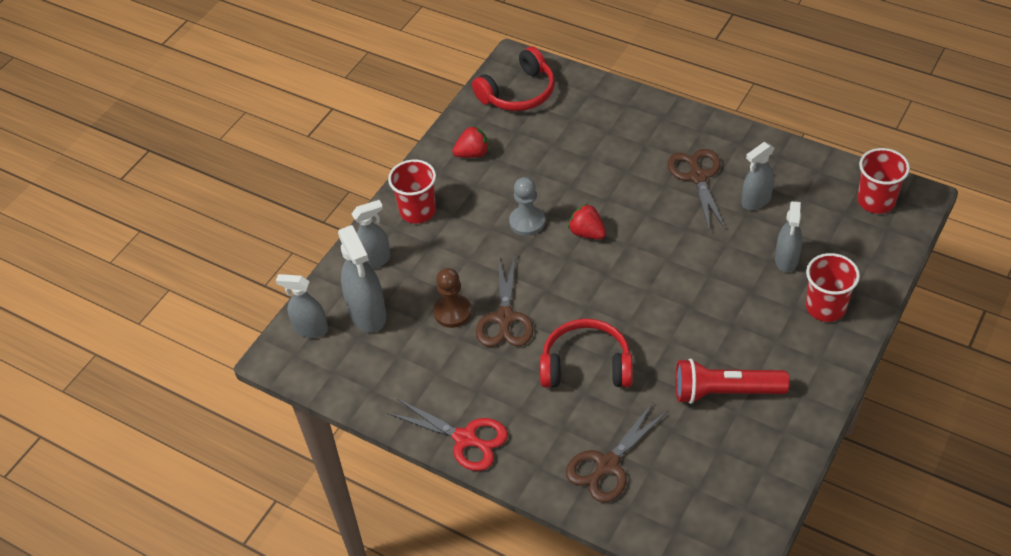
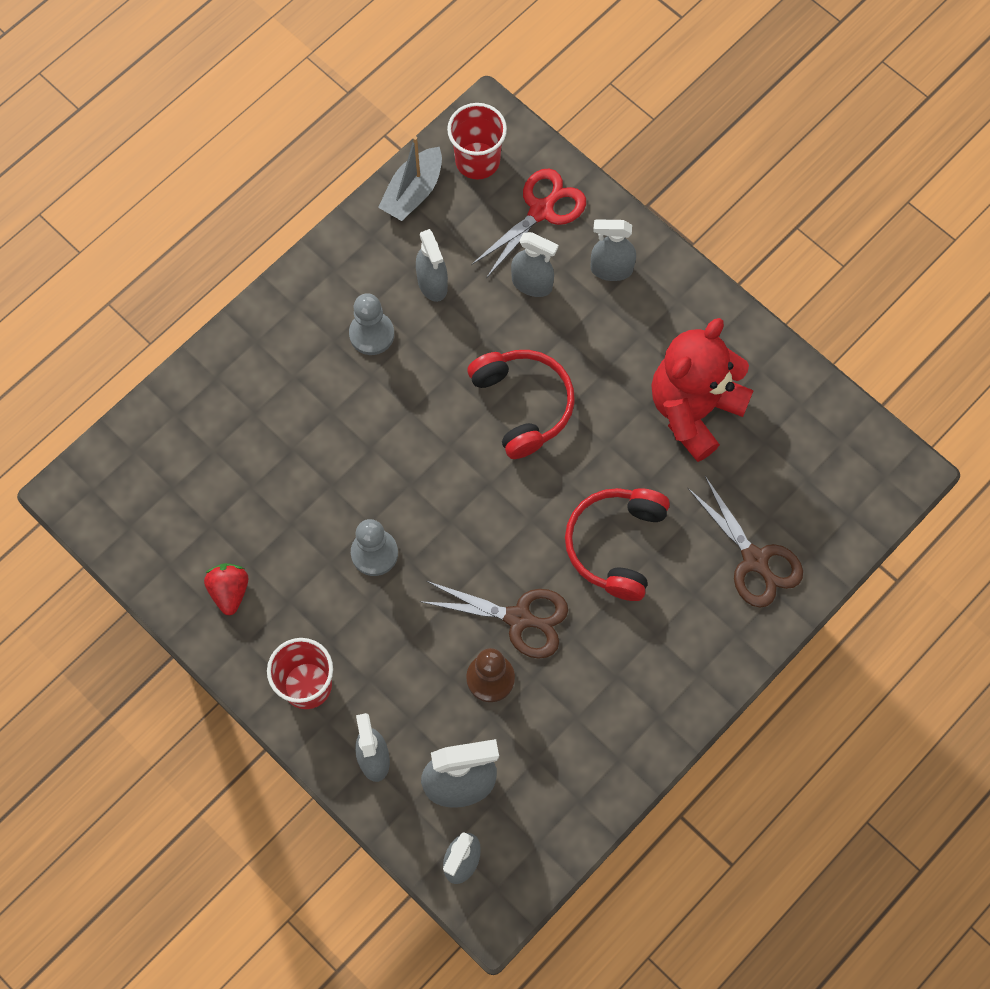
camera: 80 degrees left, 20 degrees up
(465, 439) = (679, 706): red scissors -> red scissors (541, 211)
(518, 93) = (138, 504): red headphones -> red headphones (523, 405)
(587, 233) = (417, 487): red strawberry -> none
(698, 177) = (371, 334): brown scissors -> grey pawn
(725, 392) = (694, 410): red flashlight -> red teddy bear
(825, 307) = (611, 269): red cup -> grey spray bottle
(827, 170) = (413, 192): none -> grey boat

